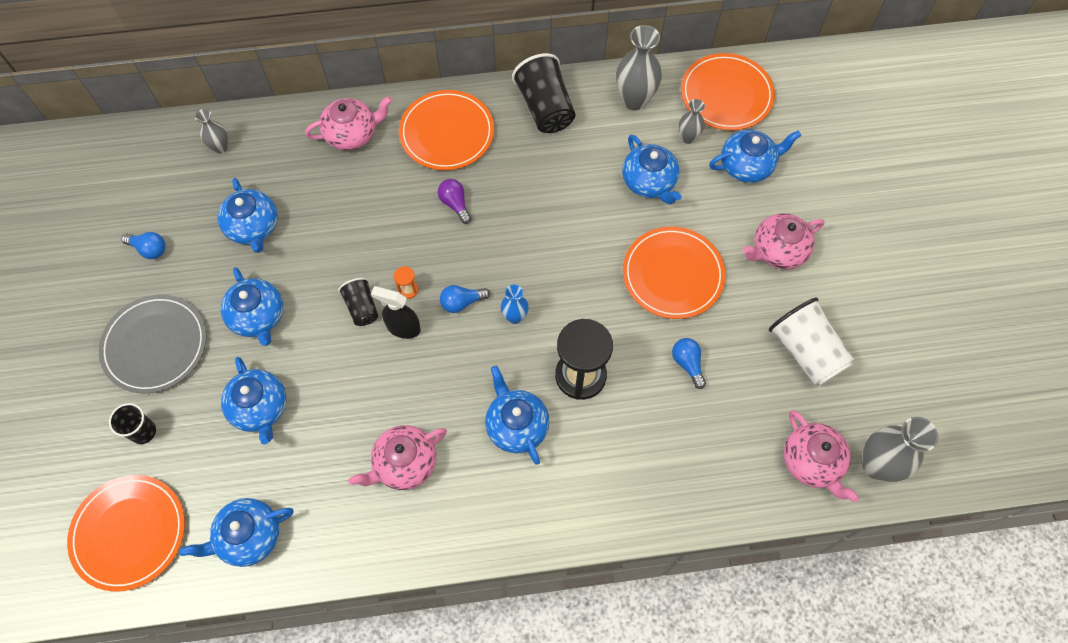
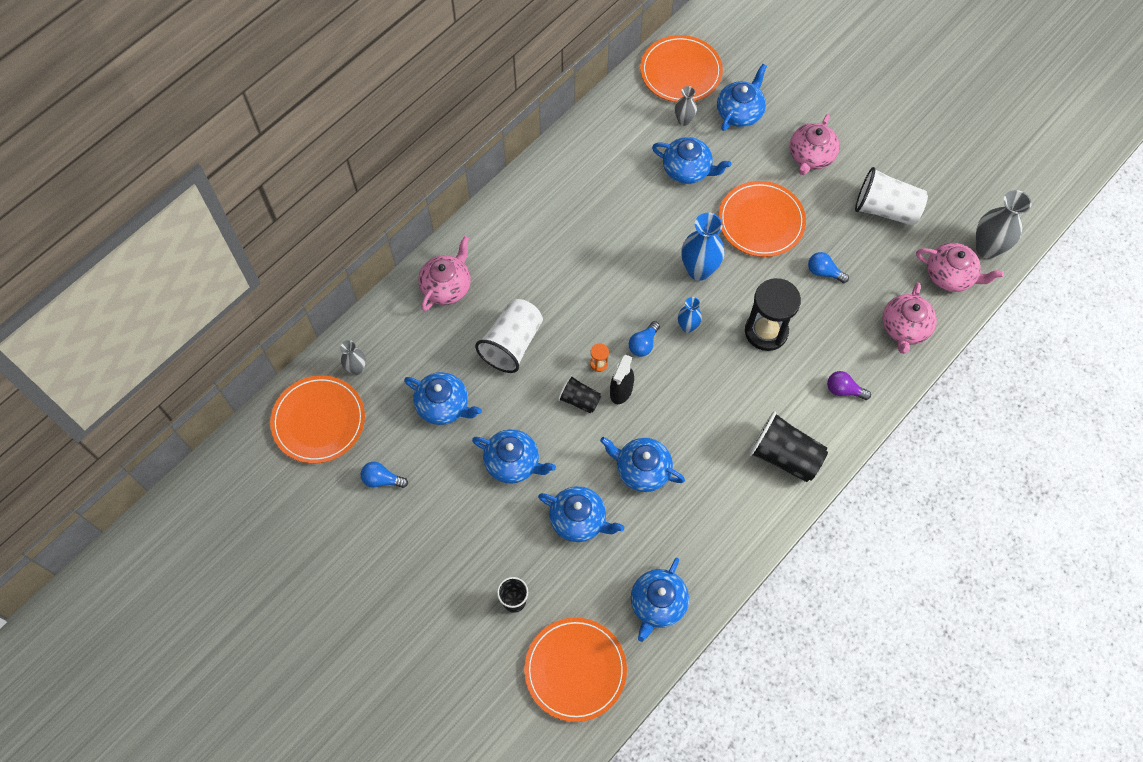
camera: 40 degrees left, 0 degrees up
(149, 249) = (382, 480): blue light bulb -> blue light bulb turned 150 degrees counterclockwise
(155, 345) = (459, 539): grey plate -> none
(355, 218) = (512, 344): none -> white cup
(403, 327) = (621, 391): black spray bottle -> black spray bottle turned 45 degrees counterclockwise
(404, 463) = (710, 476): pink teapot -> pink teapot (904, 328)
(447, 133) = (515, 236): orange plate -> orange plate (318, 421)
(455, 204) = (572, 281): purple light bulb -> purple light bulb (844, 390)
(516, 425) = (757, 395): blue teapot -> blue teapot (642, 470)
(545, 108) = (567, 168): black cup -> black cup (784, 456)
(573, 275) = (699, 270): none -> blue vase
(634, 100) = (623, 119): grey vase -> none

